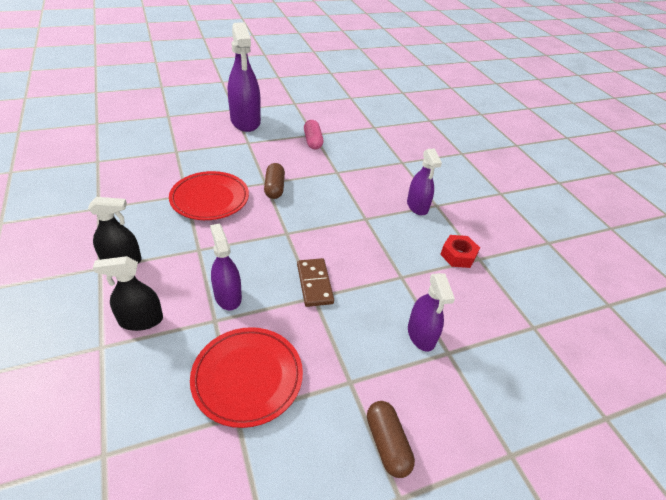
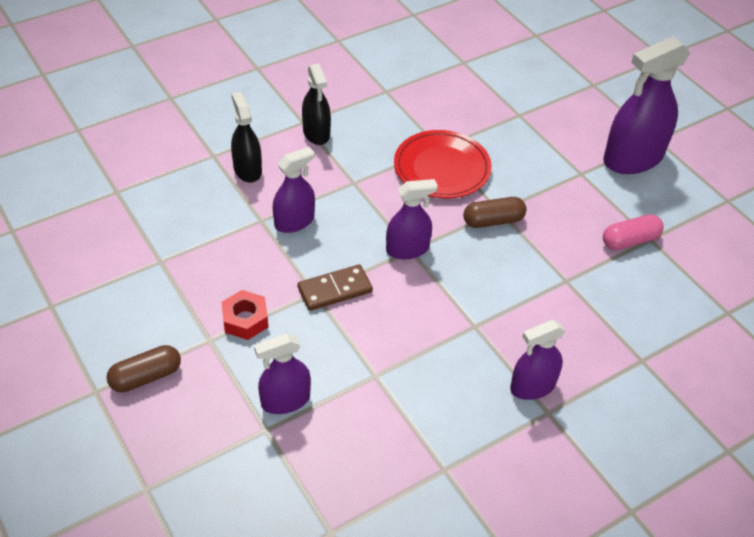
camera: 80 degrees right, 5 degrees up
(247, 377) = (200, 259): red plate -> none
(285, 234) = (407, 249): none -> purple spray bottle
(458, 255) = (441, 441): red nut -> red nut (245, 320)

